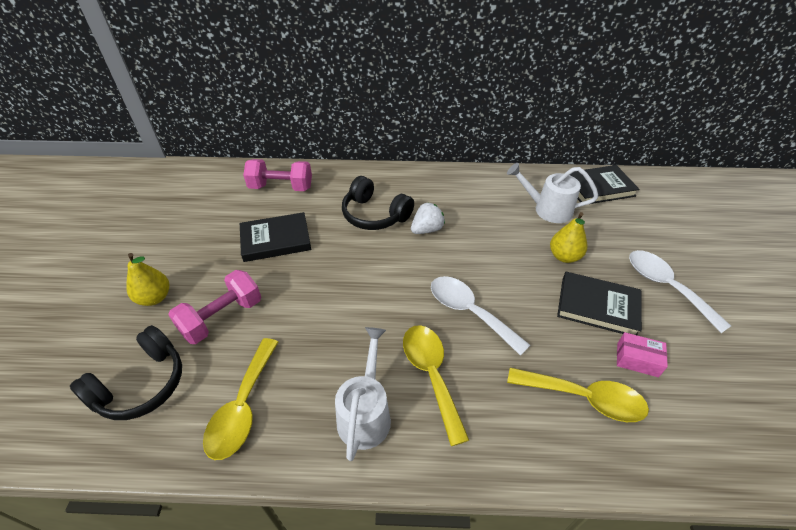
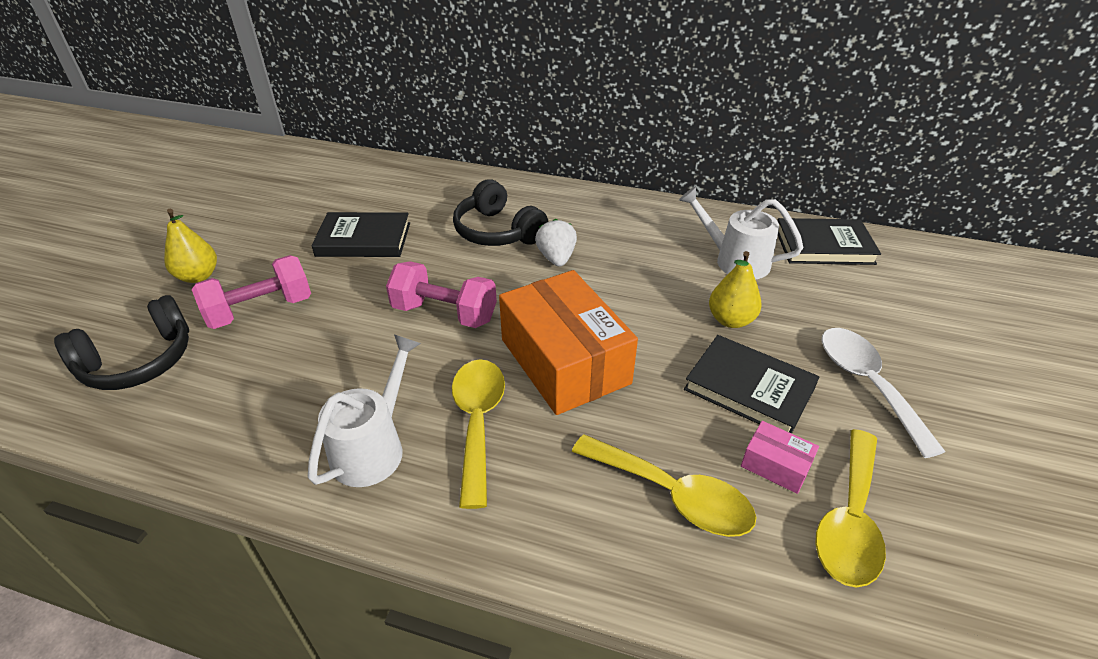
camera: 15 degrees right, 5 degrees down
(243, 407) = (235, 408): yellow spoon -> yellow spoon (849, 520)
(281, 187) = (399, 185): pink dumbbell -> pink dumbbell (444, 313)
(427, 229) = (556, 258): white strawberry -> white strawberry turned 75 degrees counterclockwise
(469, 312) = (564, 361): white spoon -> orange box

